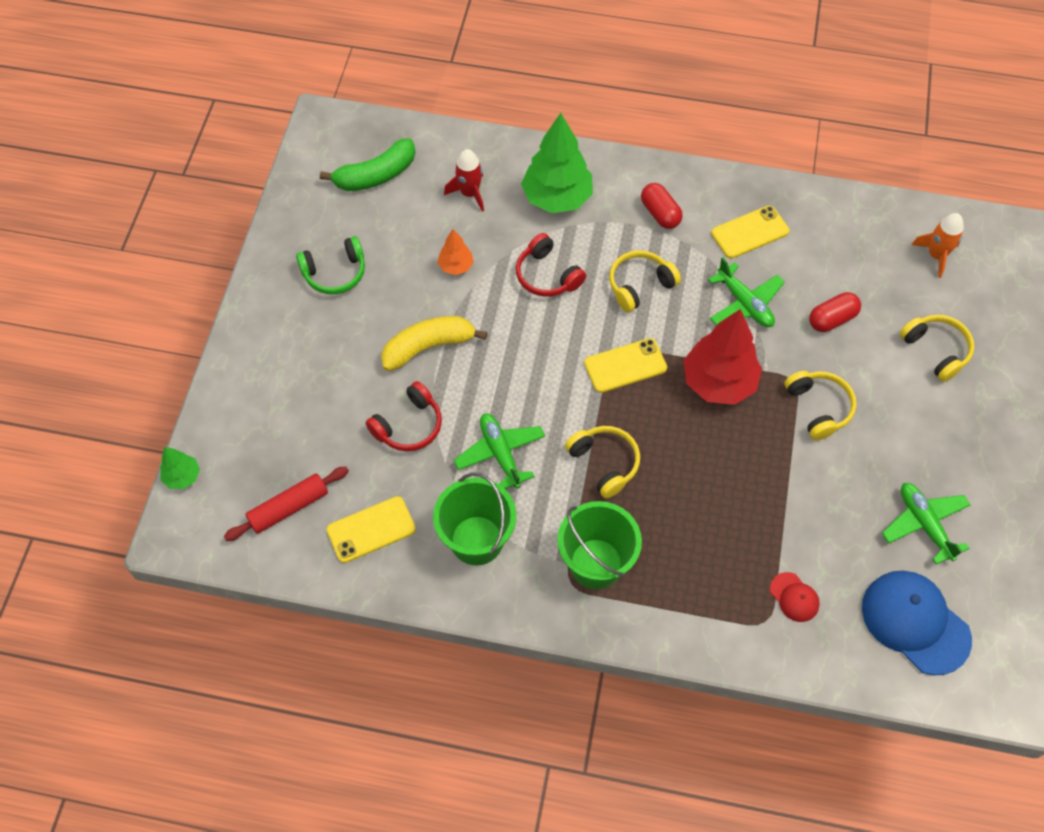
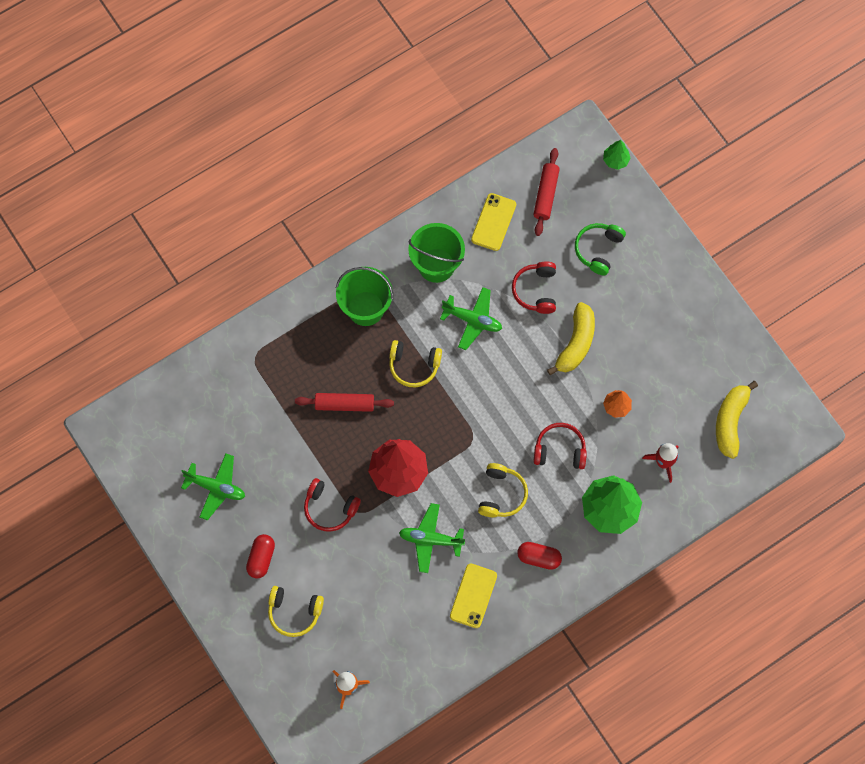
camera: 135 degrees right, 10 degrees up
(335, 273) = (677, 338): green headphones -> green headphones (598, 250)
(376, 175) = (730, 421): green banana -> yellow banana
(625, 366) = (459, 434): yellow phone -> none
(712, 488) = (344, 404): none -> red rolling pin
(794, 597) = (251, 383): red cap -> none
(818, 408) = (330, 508): yellow headphones -> red headphones
(832, 319) = (371, 577): red capsule -> red capsule (261, 558)
(915, 622) = (179, 426): blue cap -> none

